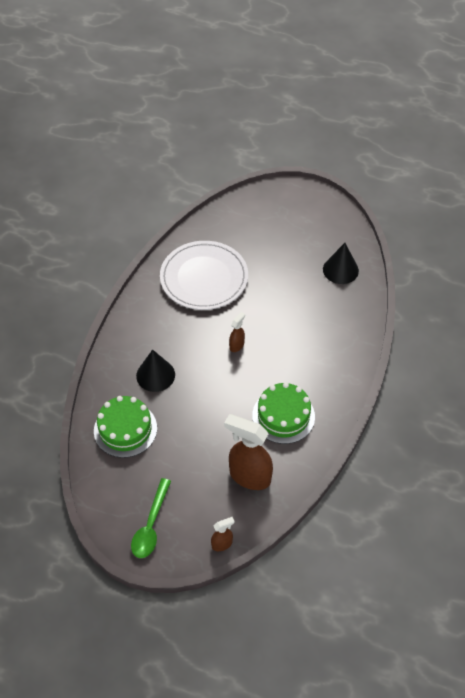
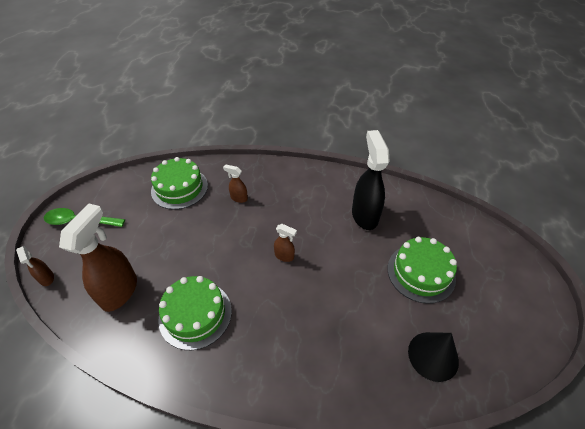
camera: 80 degrees right, 5 degrees down
(155, 375) = (238, 198): black cone -> brown spray bottle
(204, 278) = (364, 215): white plate -> black spray bottle
(272, 256) = (421, 273): none -> green cake

